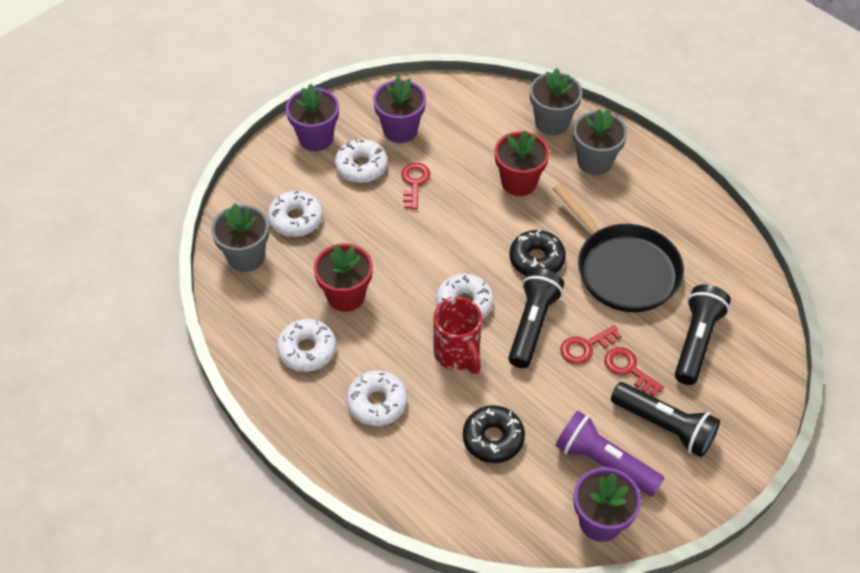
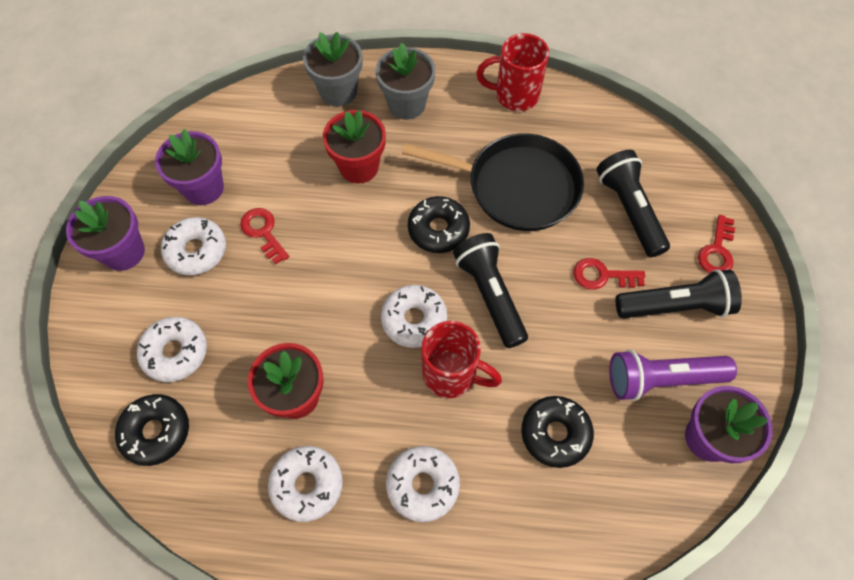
camera: 40 degrees left, 10 degrees up
(246, 257) = (156, 432): grey flower pot -> black donut
(585, 347) = (551, 282): red key -> red key (717, 251)
(686, 206) = (514, 95): none -> red mug

